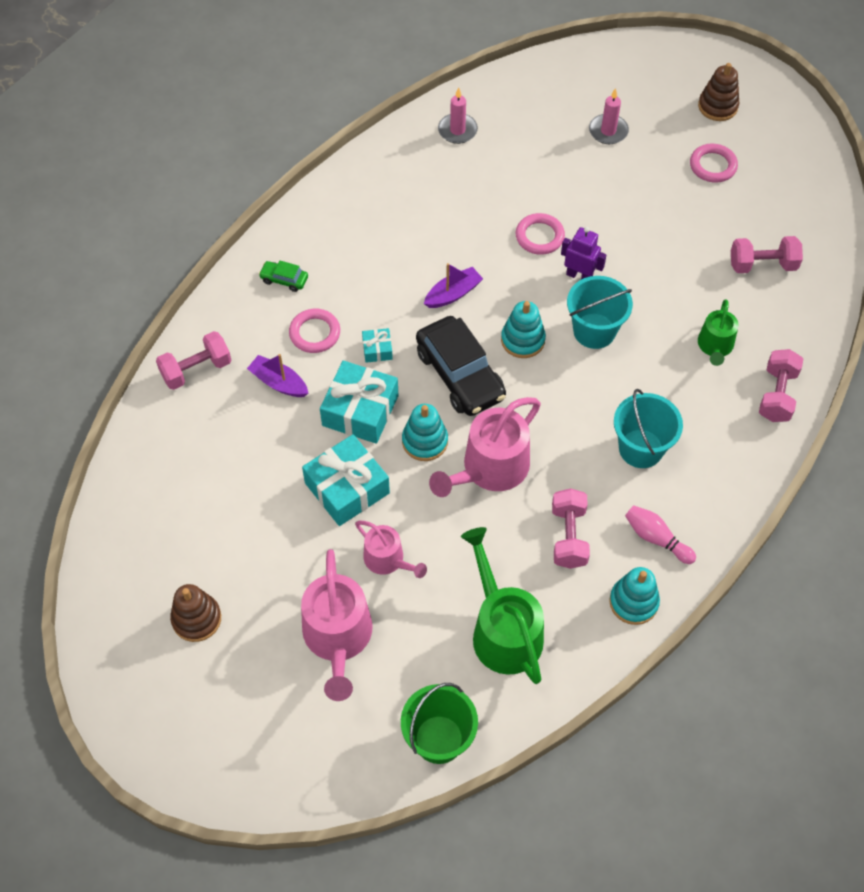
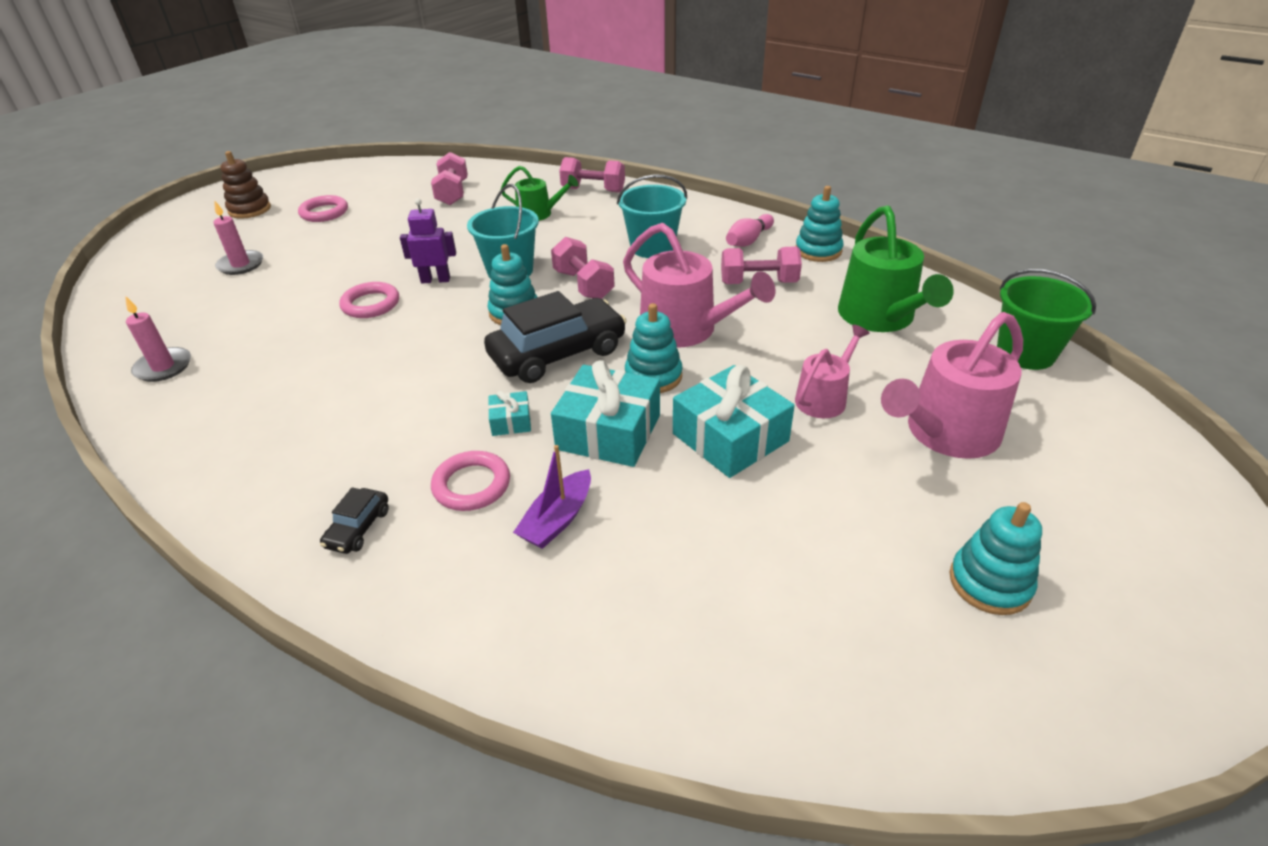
camera: 90 degrees left, 20 degrees down
(196, 370) = (522, 634): pink dumbbell -> pink dumbbell (583, 285)
(196, 619) = (990, 583): brown stacking toy -> turquoise stacking toy
(284, 279) = (358, 528): green car -> black car
(338, 637) = (946, 433): pink watering can -> pink watering can turned 150 degrees clockwise
(453, 294) = (435, 362): purple boat -> none
(503, 631) = (880, 317): green watering can -> green watering can turned 75 degrees counterclockwise
(579, 276) = (435, 280): purple robot -> purple robot turned 60 degrees clockwise

